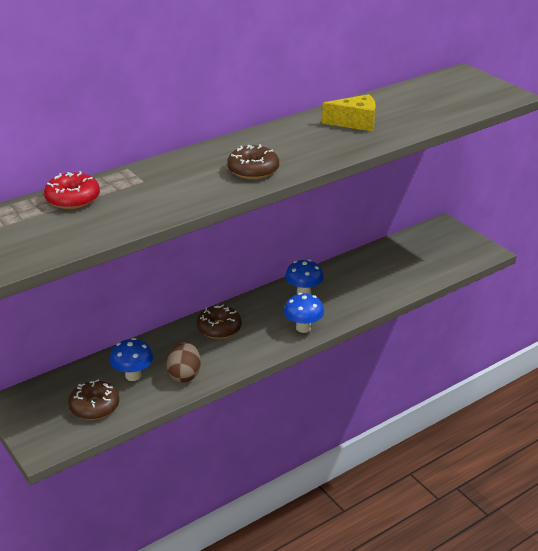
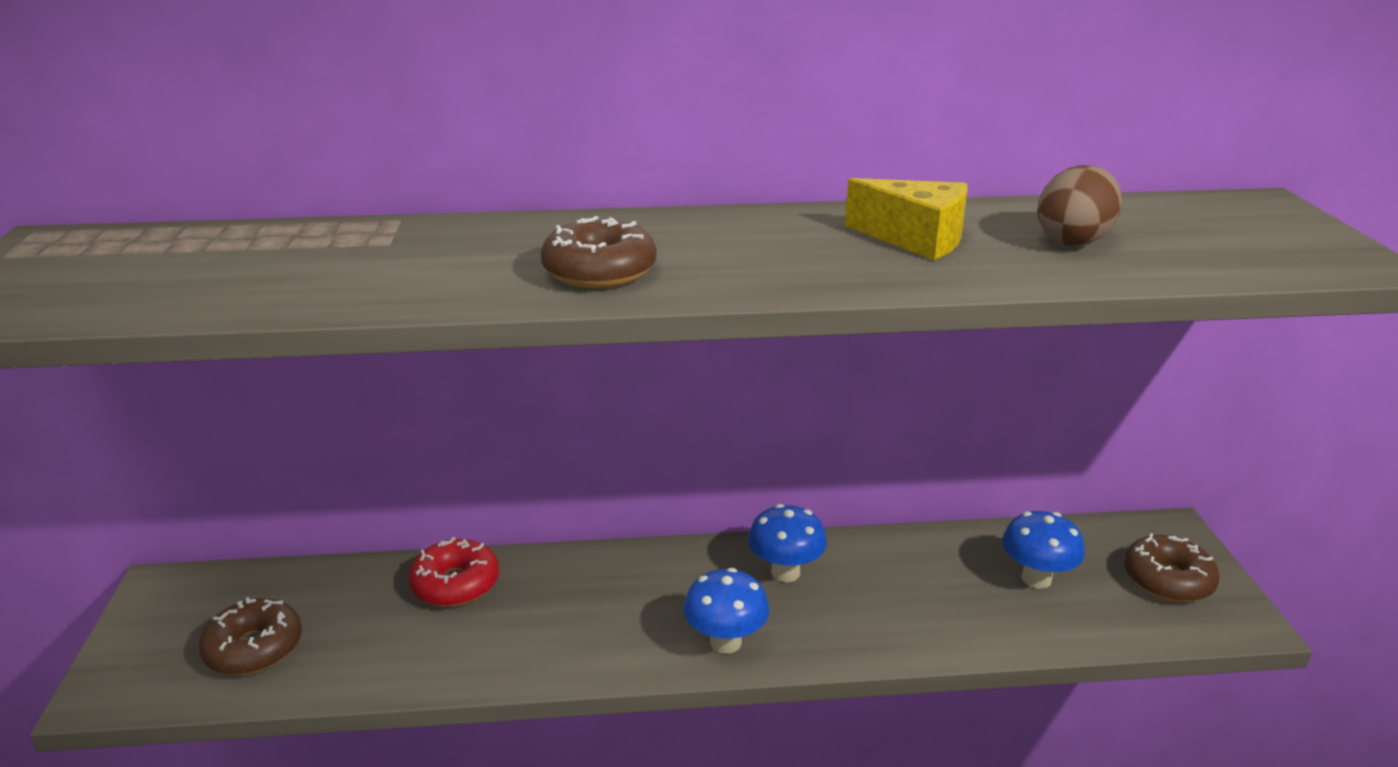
camera: 30 degrees right, 5 degrees down
(73, 199) = (240, 242): red donut -> red donut (455, 584)
(133, 375) = (366, 616): blue mushroom -> blue mushroom (1036, 578)
(184, 375) = (441, 650): brown egg -> brown egg (1073, 240)
(219, 328) = (581, 584): brown donut -> brown donut (1167, 580)

